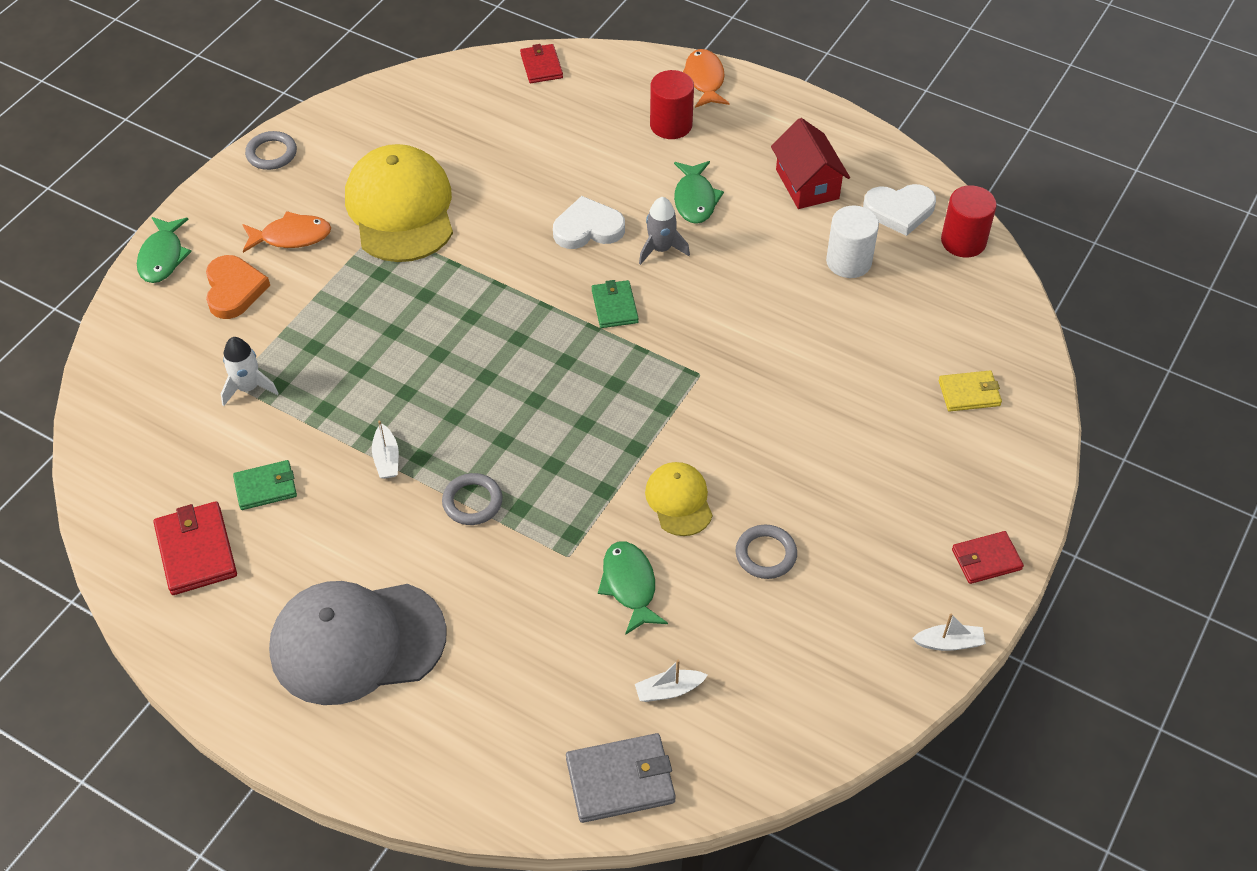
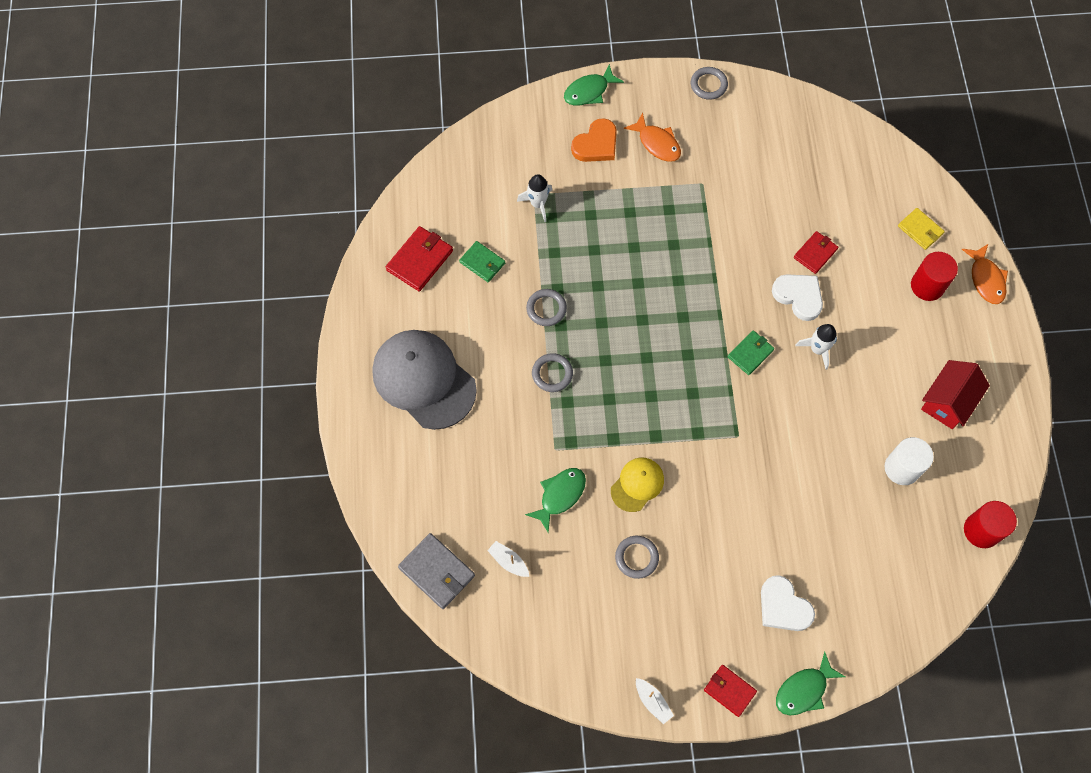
camera: 55 degrees right, 15 degrees up
(386, 458) = (546, 309): white boat -> grey ring
(400, 209) = (725, 184): yellow cap -> none
(541, 66) = (910, 176): red wallet -> red wallet (815, 253)
(661, 249) = (817, 349): grey rocket -> white rocket
(695, 199) = (875, 342): green fish -> green fish (804, 690)
(704, 80) = (986, 279): orange fish -> orange fish turned 120 degrees clockwise
(899, 210) = (974, 473): white heart -> white heart (783, 607)
(969, 393) = (852, 608): yellow wallet -> yellow wallet (920, 230)

